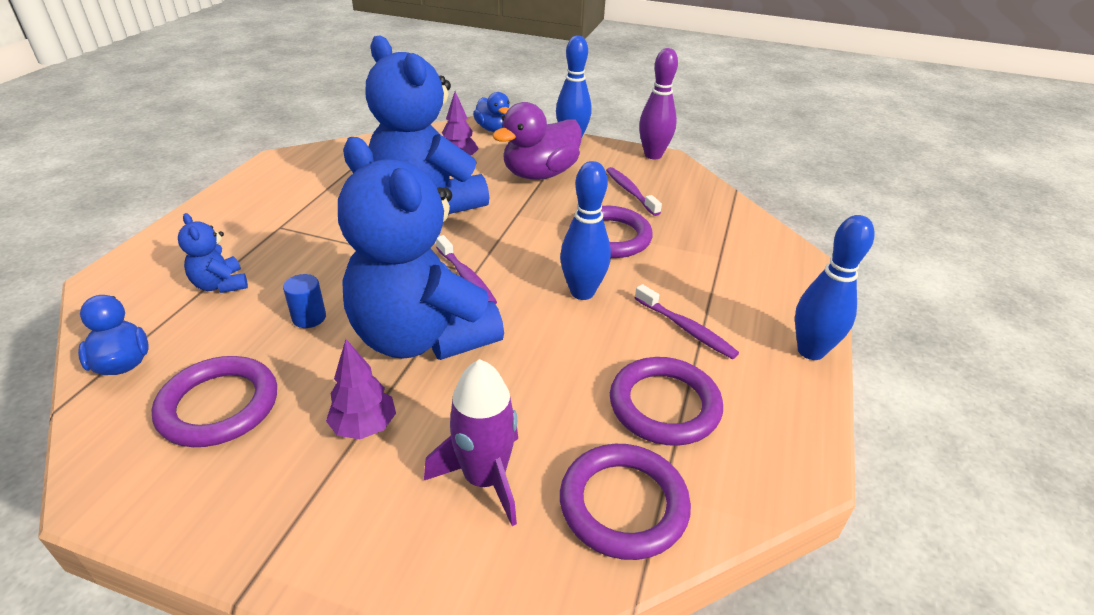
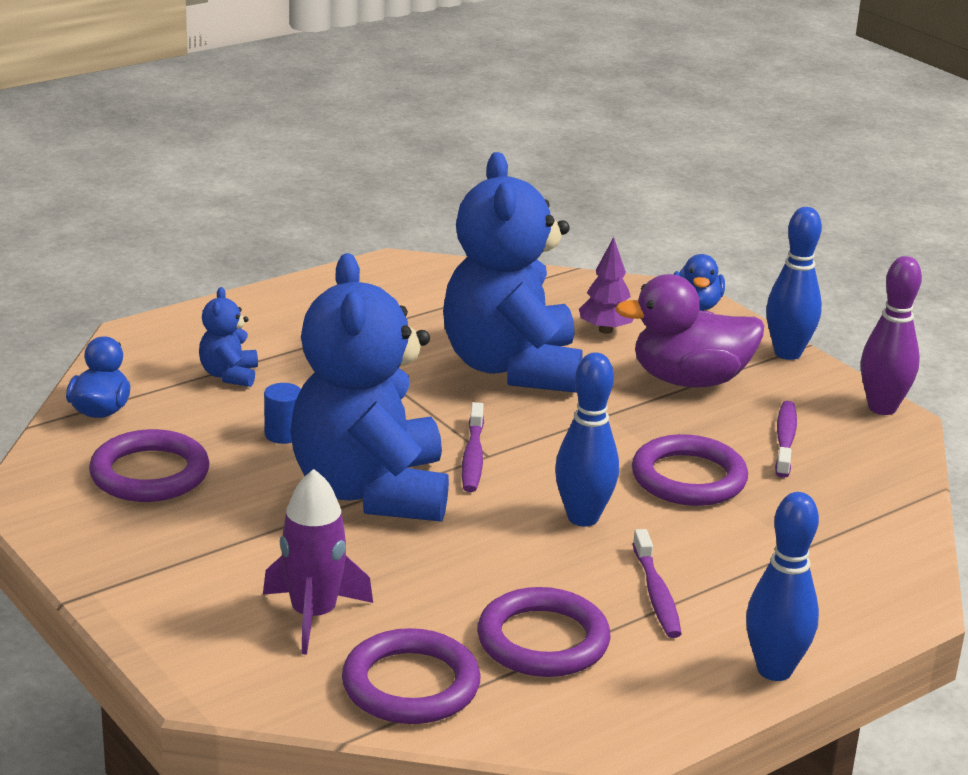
camera: 35 degrees right, 10 degrees down
(364, 427) = (251, 538): purple tree -> none

